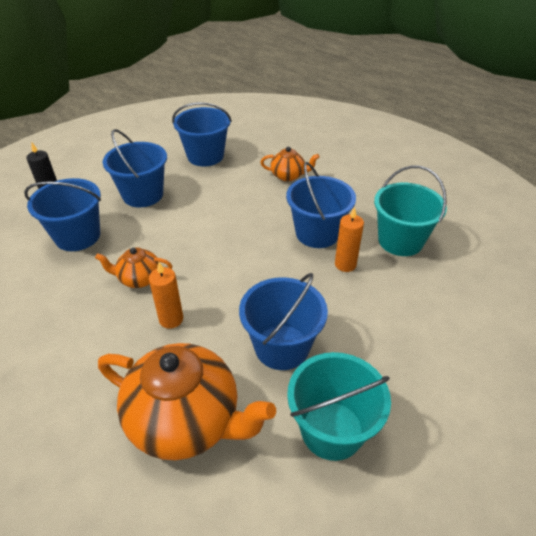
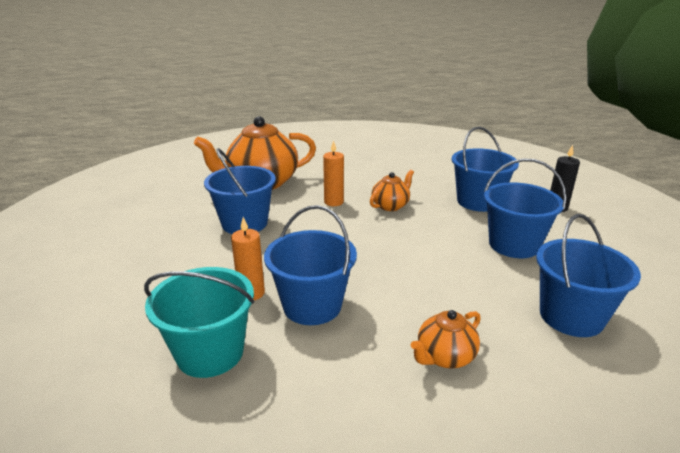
camera: 135 degrees right, 15 degrees down
(332, 430) = (176, 210): turquoise bucket -> none

